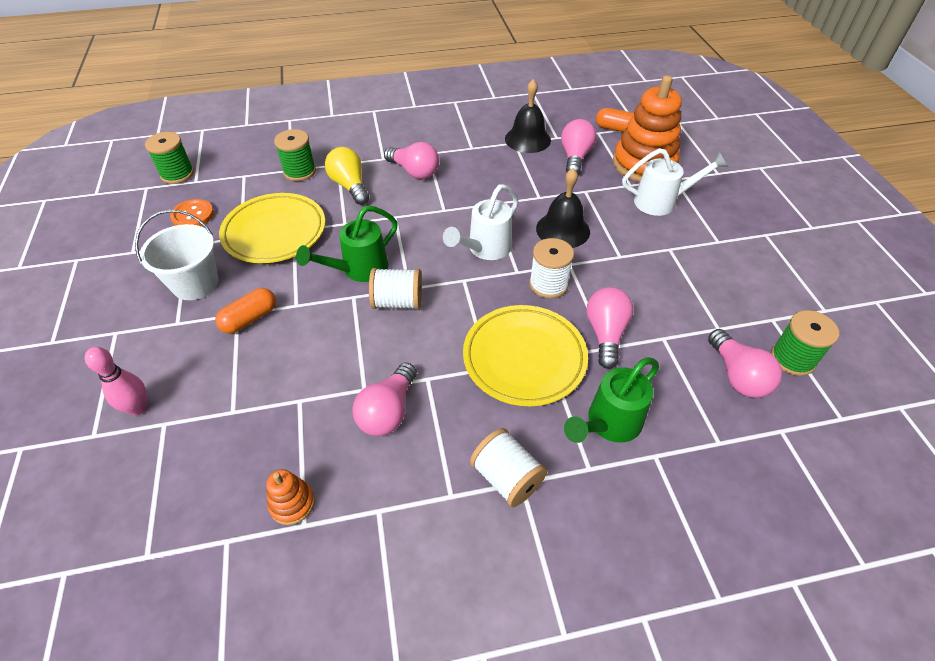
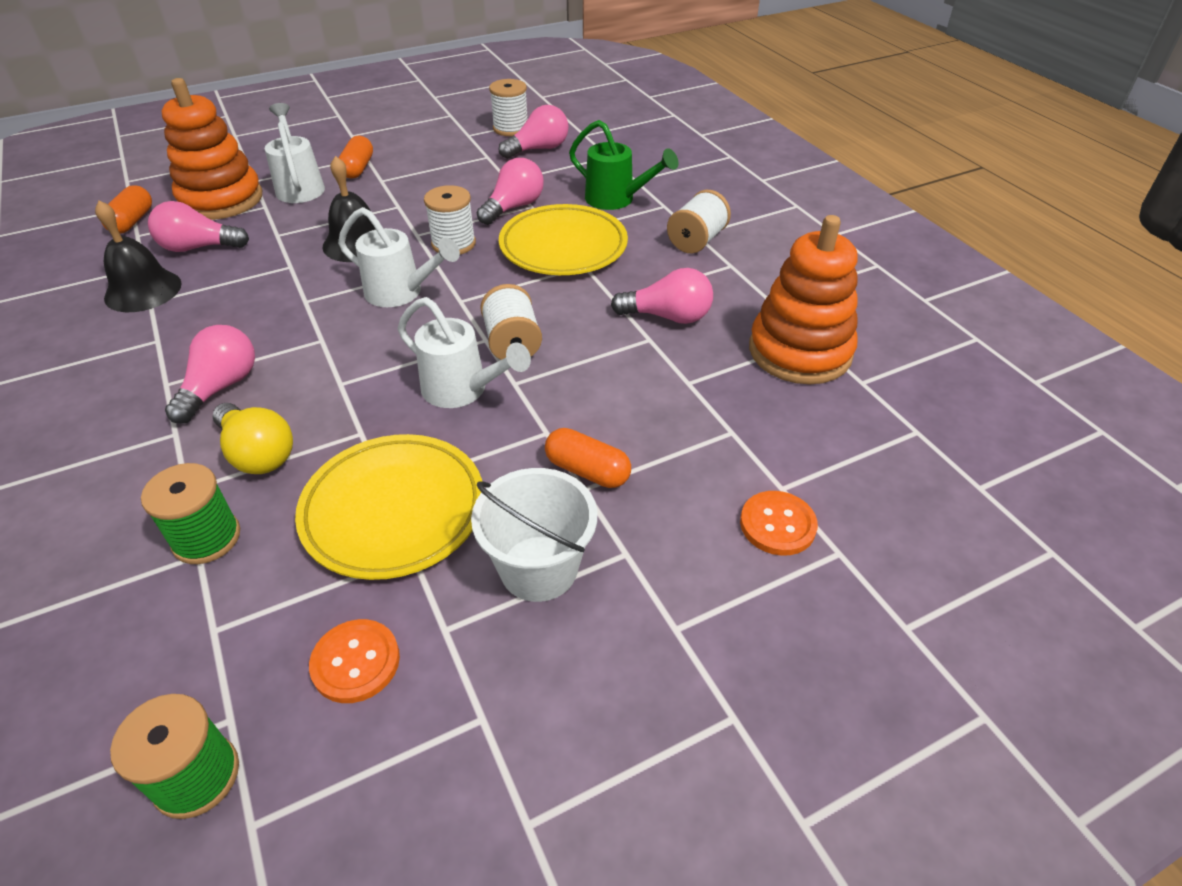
camera: 105 degrees left, 5 degrees down
(138, 408) = (777, 525): pink bowling pin -> orange button
(292, 503) = (799, 351): orange stacking toy -> orange stacking toy, size x2.24
(350, 186) = (258, 454): yellow light bulb -> yellow light bulb turned 90 degrees counterclockwise
(359, 269) = (462, 390): green watering can -> white watering can
(605, 333) = (514, 207): pink light bulb -> pink light bulb turned 135 degrees clockwise
(693, 235) = (358, 168): none -> orange capsule
(792, 358) = (511, 128): green spool -> white spool

